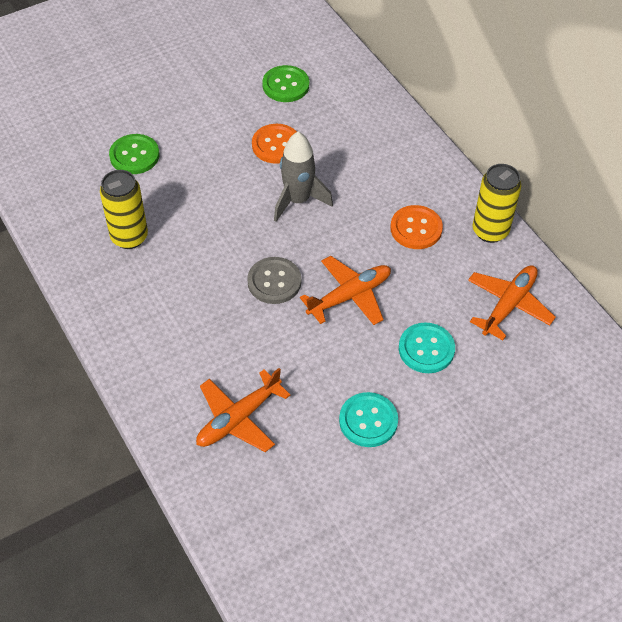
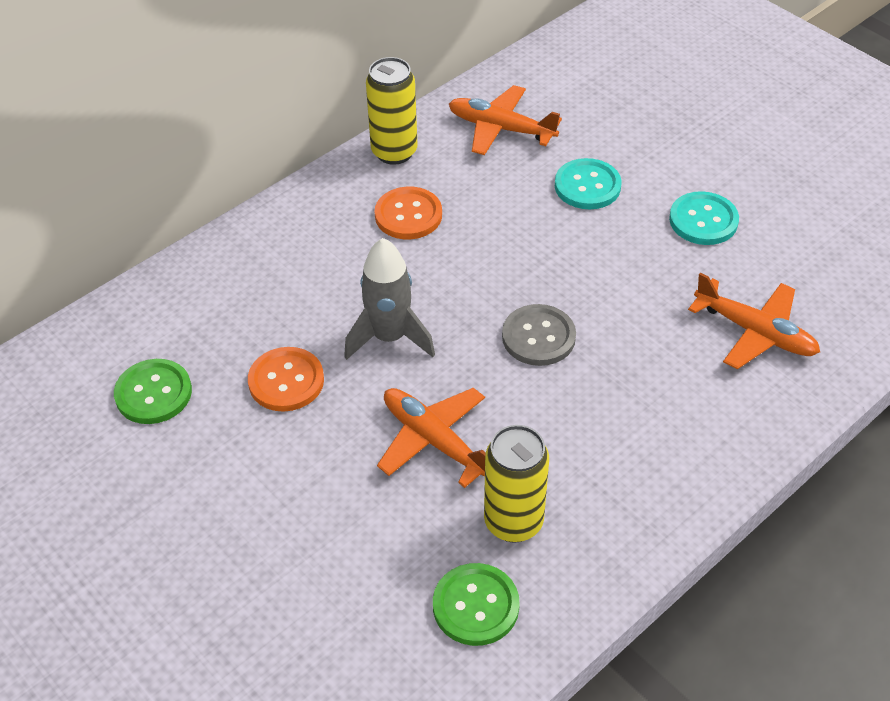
camera: 100 degrees left, 5 degrees down
(134, 155) = (343, 561): green button -> green button (476, 606)
(350, 296) = (535, 261): orange plane -> orange plane (434, 440)

